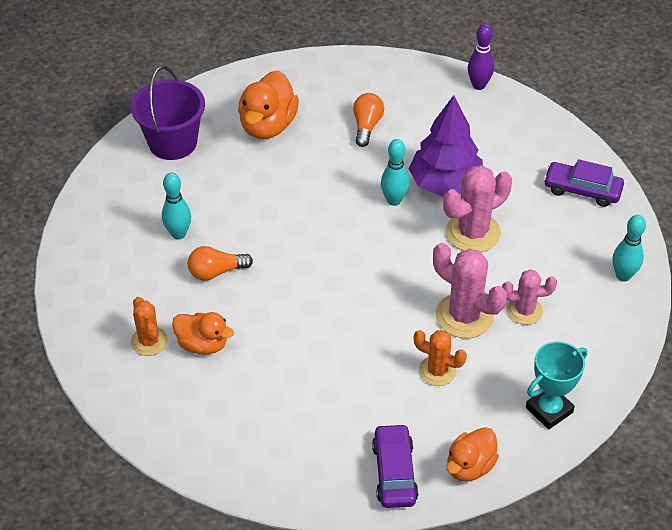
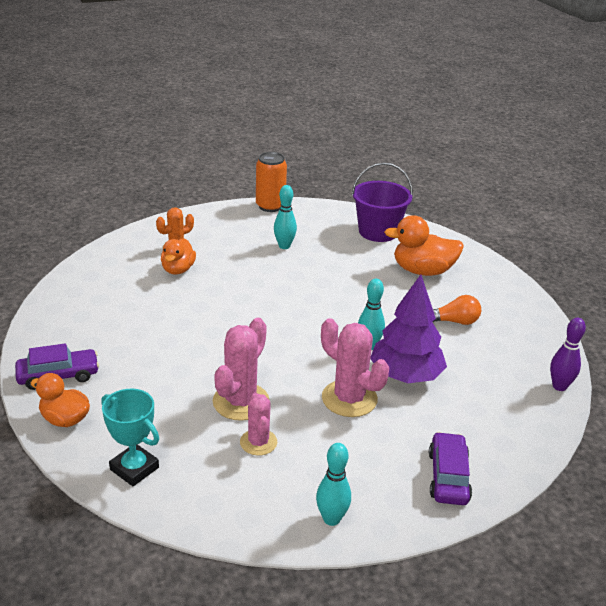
camera: 75 degrees right, 15 degrees down
(73, 231) = (270, 206): none -> orange can
(216, 272) = (251, 266): orange light bulb -> none
(437, 371) = (171, 390): orange cactus -> none

